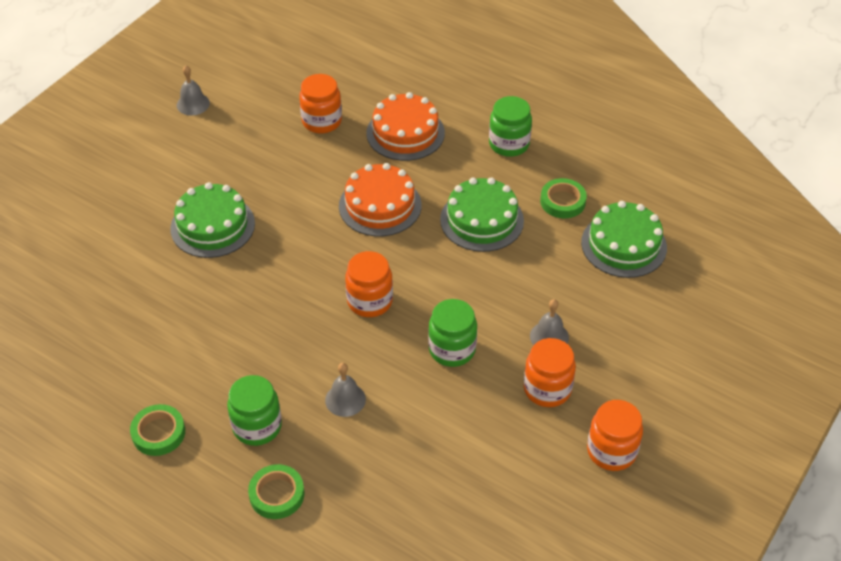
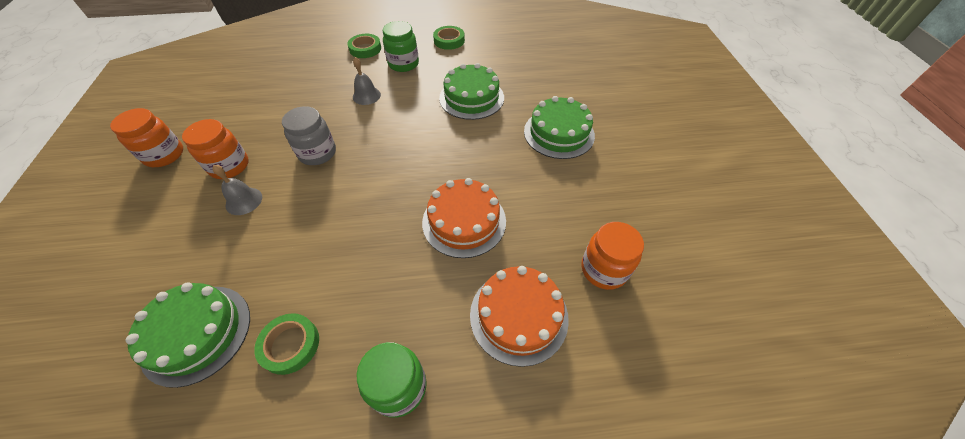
camera: 140 degrees right, 5 degrees up
(193, 104) = (715, 209): grey bell -> none
(370, 301) = (401, 150): orange jar -> none
(452, 349) = (317, 153): green jar -> grey jar
(482, 220) = (364, 266): green cake -> green cake (471, 98)

